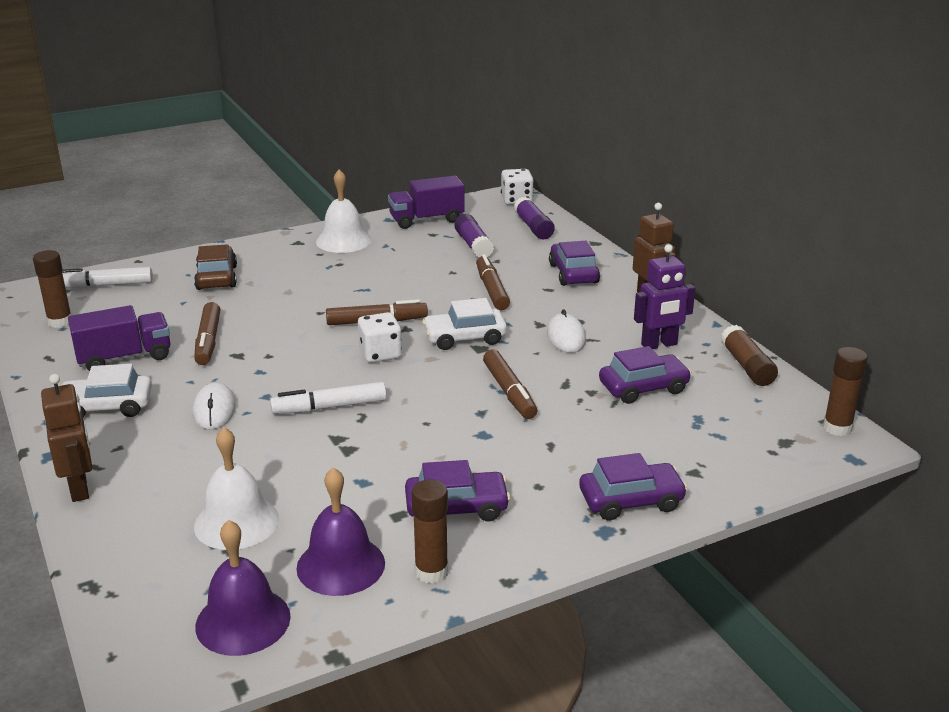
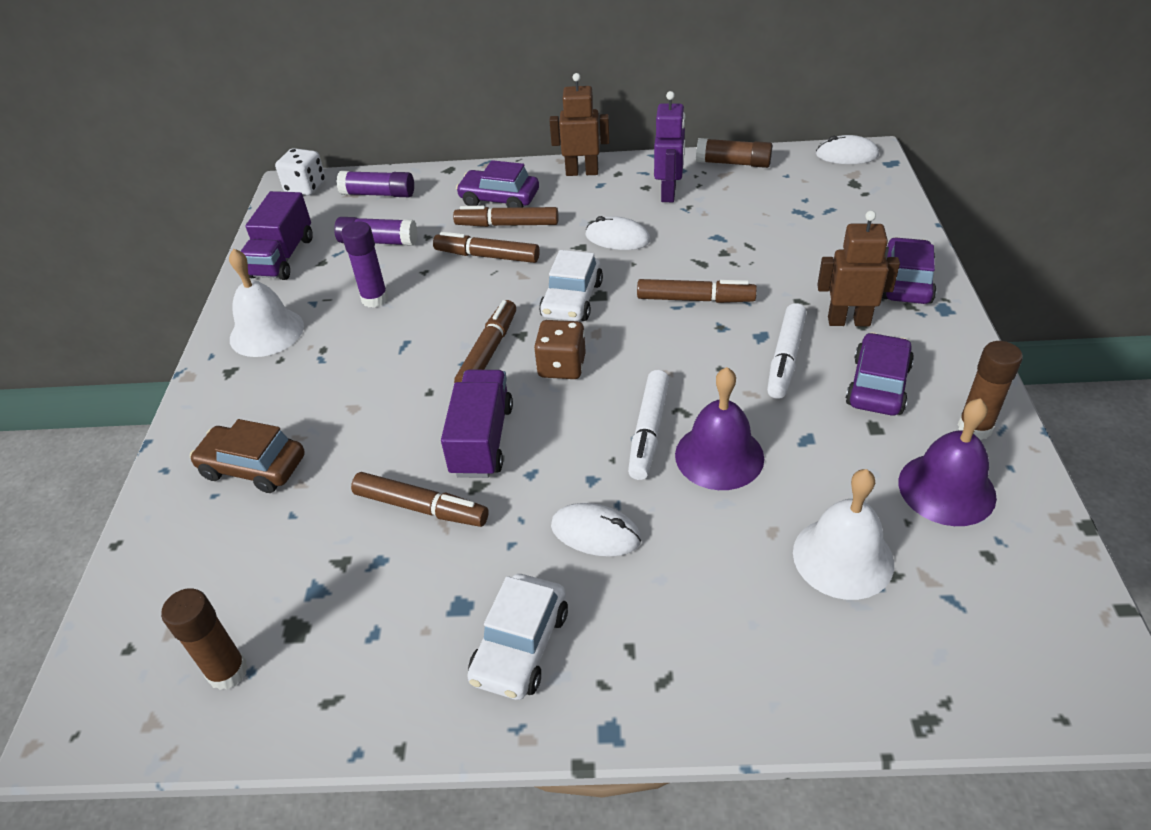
camera: 60 degrees left, 15 degrees up
(80, 488) = (709, 705): brown robot -> brown robot (848, 321)
(104, 285) = (158, 597): white marker -> white marker (785, 358)
(124, 357) = (399, 605): purple truck -> purple truck (482, 440)
(243, 621) = (1022, 586): purple bell -> purple bell (719, 456)
(380, 354) = (562, 366): white dice -> brown dice
(405, 264) = (375, 299): none -> purple glue stick
(540, 286) = (507, 225): none -> brown marker
(643, 388) = (735, 223): purple car -> none
(837, 428) = (846, 155): brown glue stick -> white mouse

